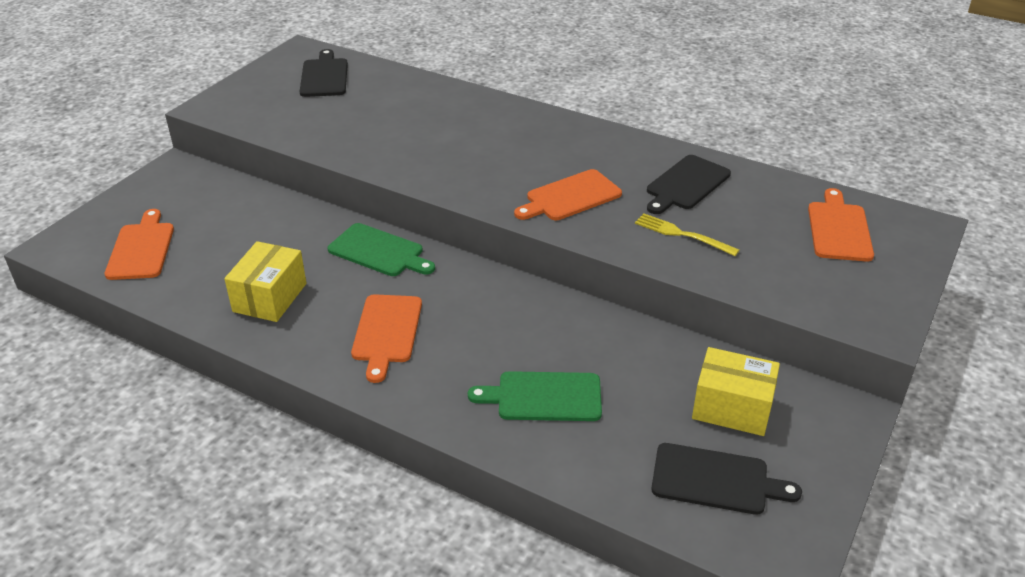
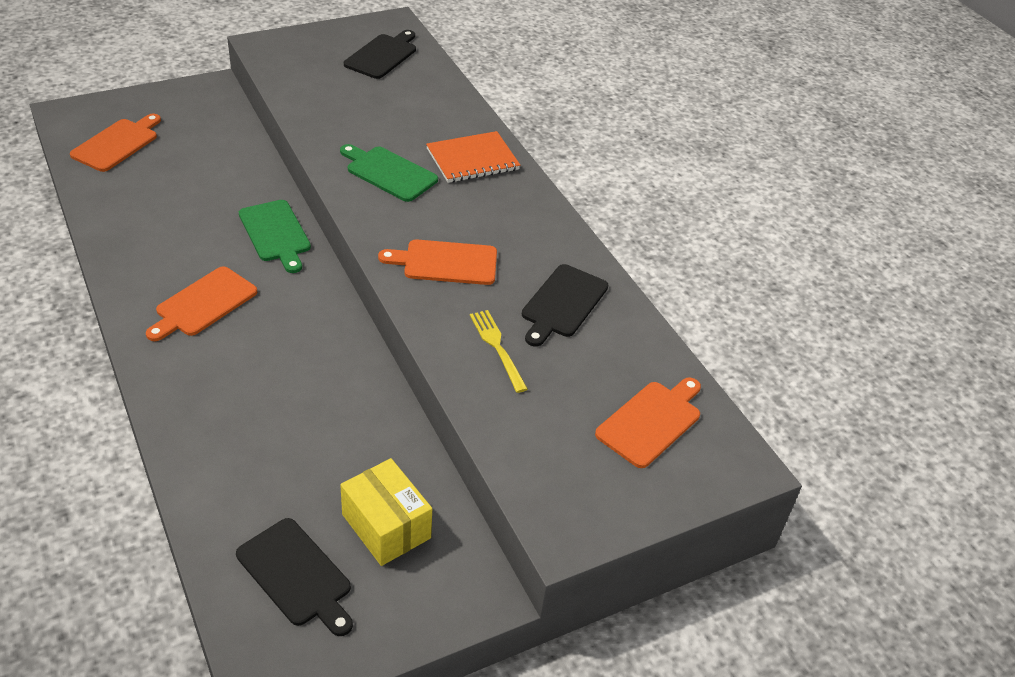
camera: 30 degrees right, 5 degrees up
(270, 297) = (157, 230): yellow box -> none
(494, 119) = (472, 159): none -> orange notebook
(544, 397) = (252, 425): green cutting board -> green cutting board (388, 173)
(686, 184) = (563, 304): black cutting board -> black cutting board turned 45 degrees counterclockwise

